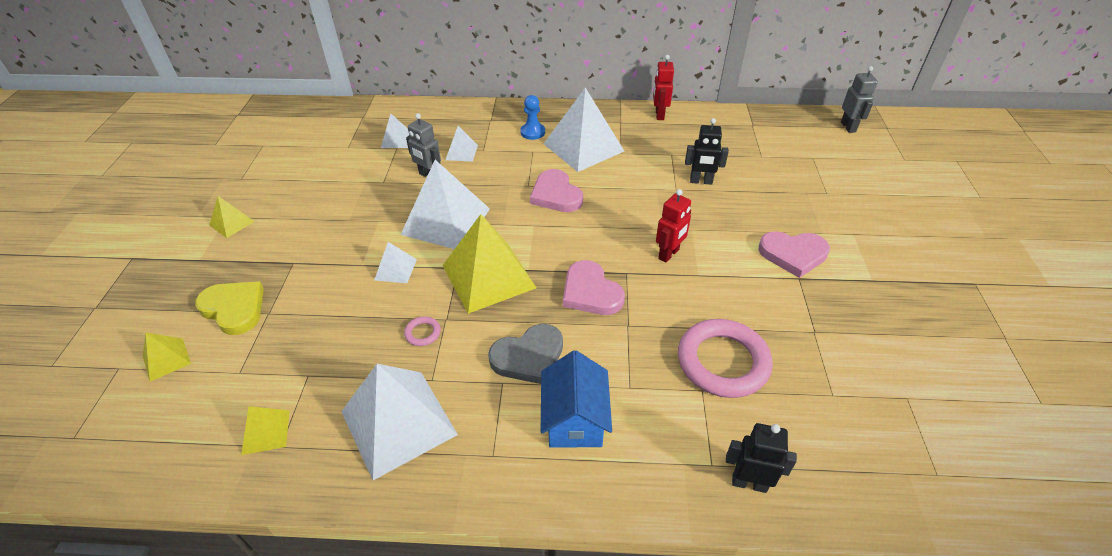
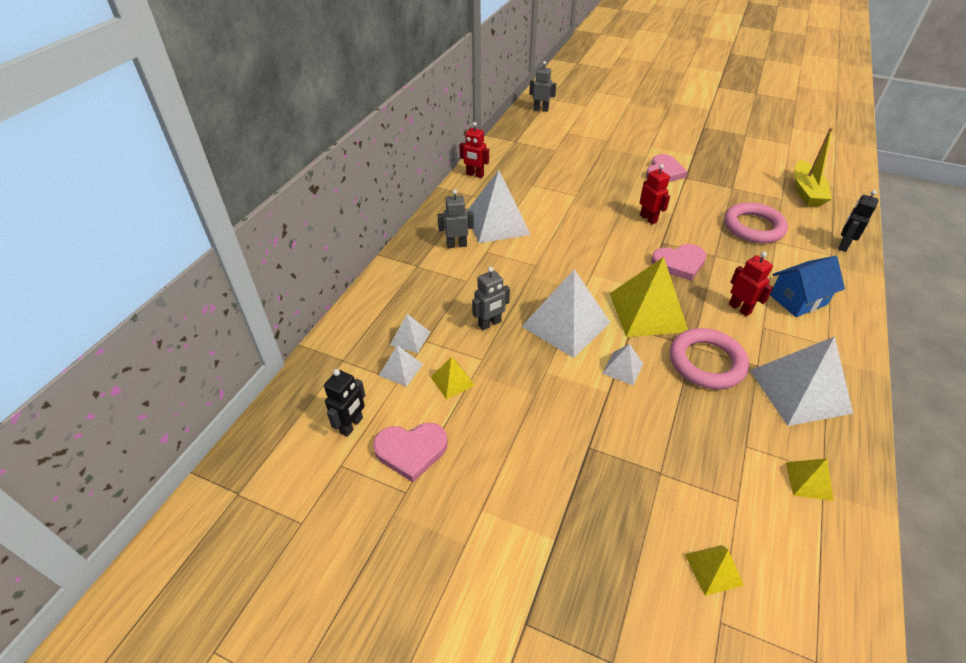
camera: 70 degrees left, 0 degrees up
(231, 223) = (497, 503): yellow pyramid -> yellow pyramid (452, 381)
(234, 309) = (648, 503): yellow heart -> none
(423, 333) = (706, 362): pink ring -> pink ring, size x2.43
(461, 152) = (462, 295): white pyramid -> white pyramid (401, 369)
(528, 357) = (740, 308): grey heart -> red robot
(532, 132) = (456, 245): blue pawn -> grey robot
(556, 195) = (556, 253): pink heart -> pink heart (411, 451)
(575, 419) = (798, 300): blue house -> blue house turned 45 degrees counterclockwise
(701, 181) = (572, 182): black robot -> black robot (351, 425)
(884, 429) = (806, 191): none -> yellow boat

